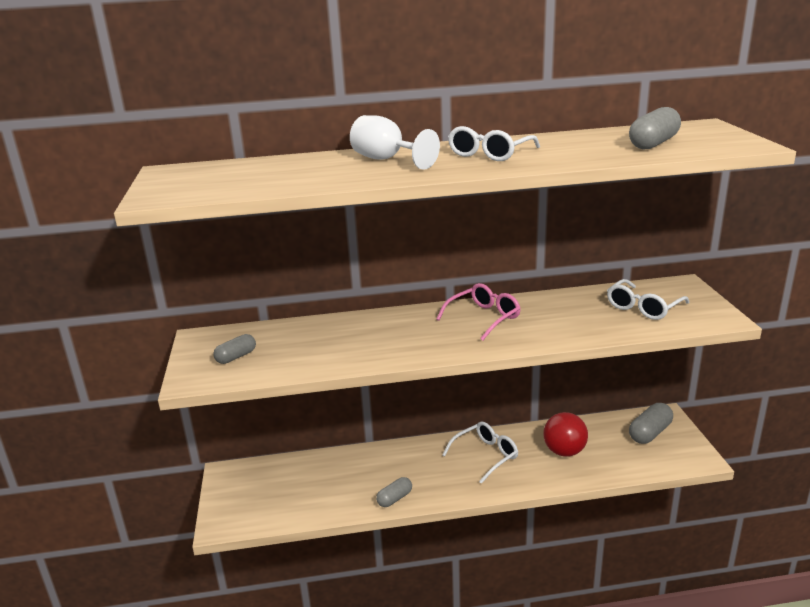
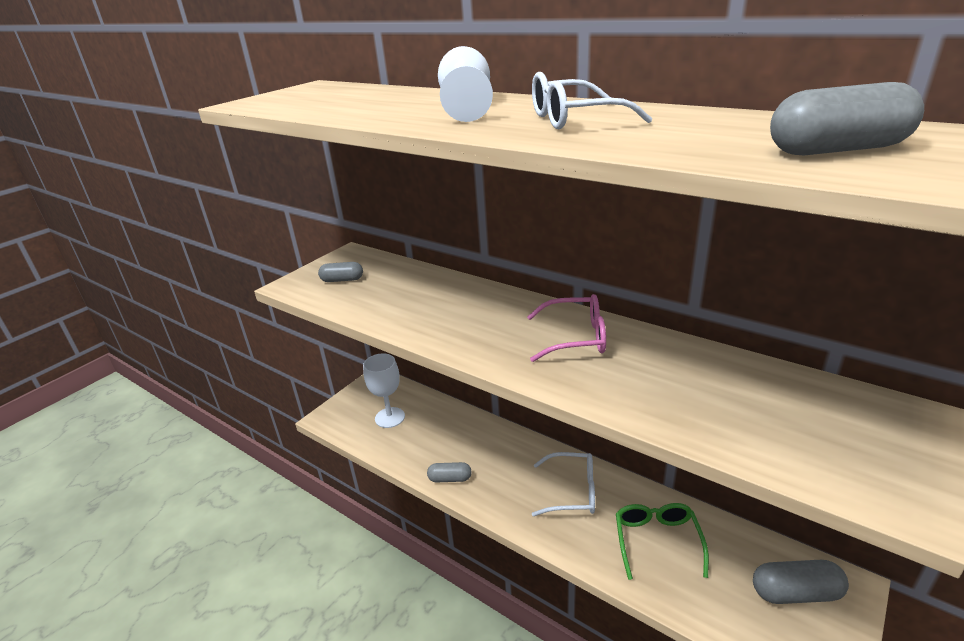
camera: 45 degrees right, 5 degrees up
(283, 490) = (390, 417): none -> white goblet
(564, 451) = (657, 542): red ball -> green glasses
(643, 307) = (794, 420): white glasses -> none

